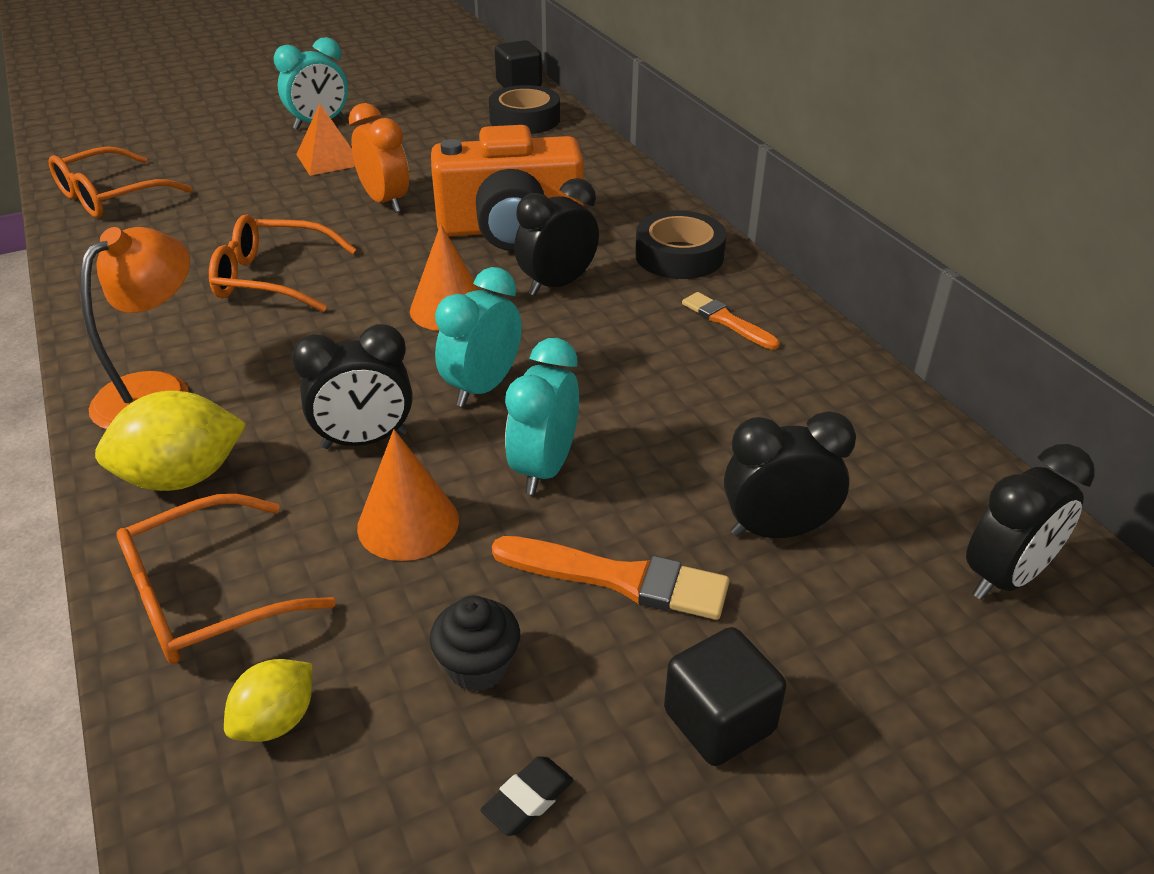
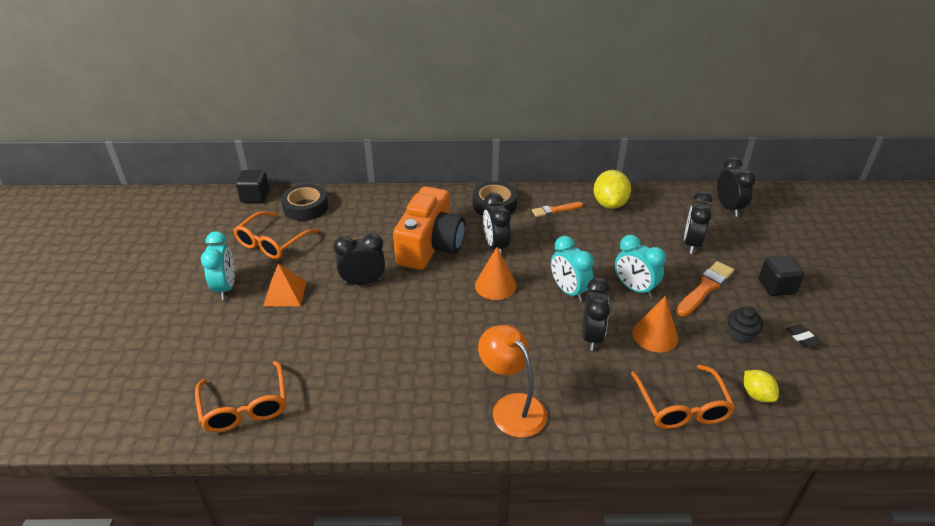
camera: 65 degrees left, 0 degrees up
(183, 477) = (593, 405): yellow lemon -> yellow lemon (609, 204)
(272, 278) = (420, 343): orange glasses -> orange glasses (272, 243)
(385, 202) = (363, 282): orange clock -> black clock

